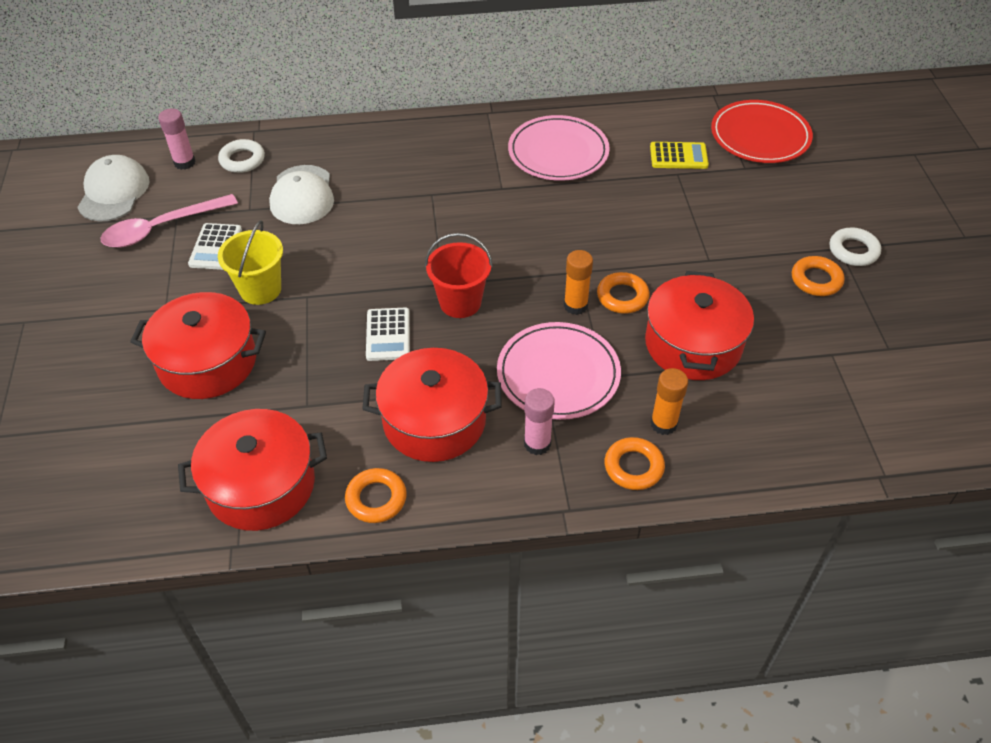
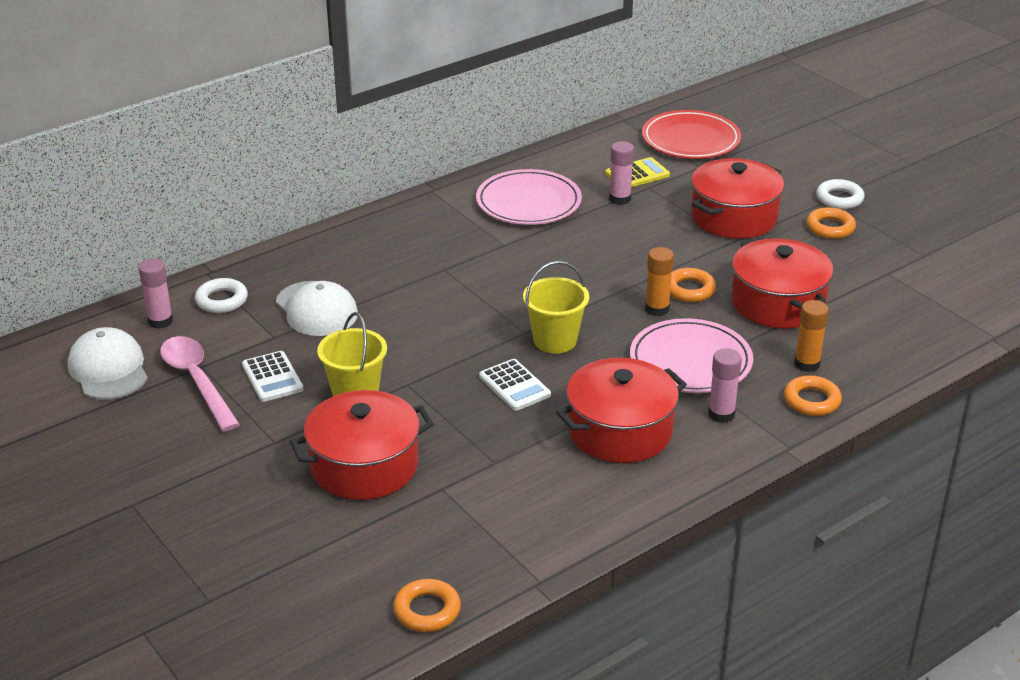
camera: 30 degrees left, 15 degrees down
(161, 228) = (197, 381): pink spoon -> pink spoon turned 120 degrees clockwise
(261, 485) = (515, 533): red pot -> red pot (734, 217)
(376, 499) = (627, 502): orange ring -> orange ring (427, 610)
(460, 302) = (555, 340): red bucket -> yellow bucket
(641, 177) = (620, 199): none -> pink glue stick

